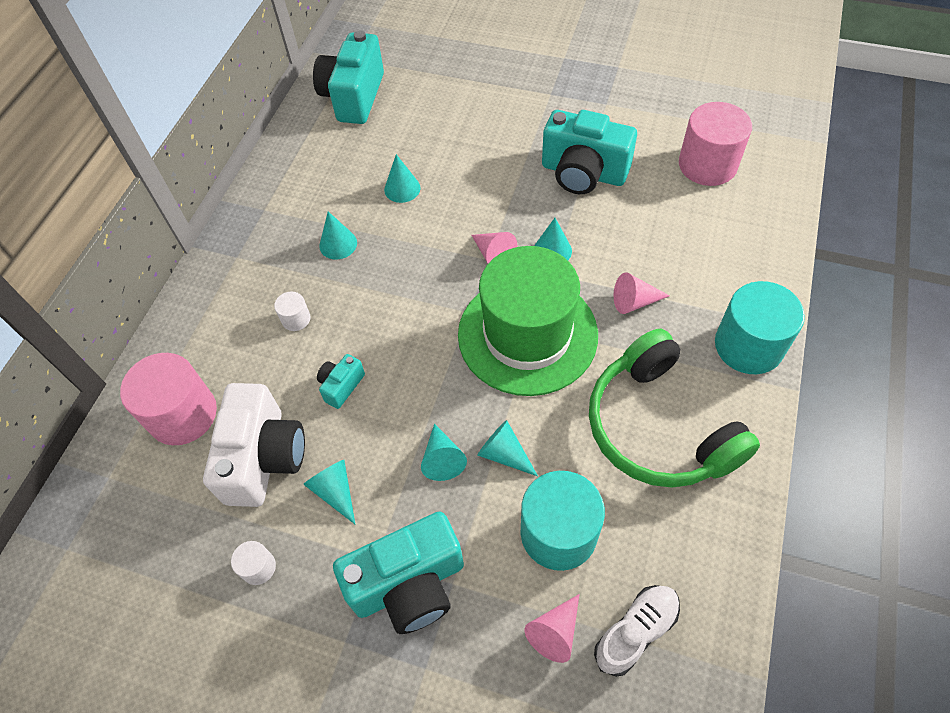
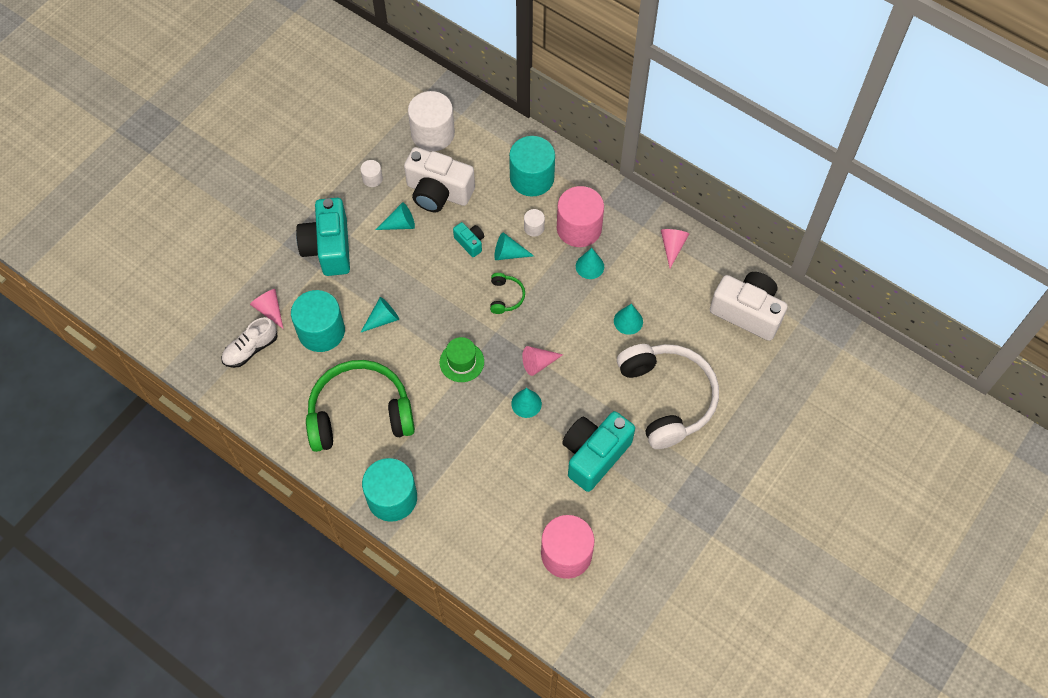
camera: 105 degrees right, 5 degrees up
(152, 506) = (432, 133): none -> white cylinder
(183, 414) = (487, 155): pink cylinder -> pink cylinder (579, 228)
(213, 346) = (532, 178): none -> turquoise cylinder
(354, 97) = (747, 312): turquoise camera -> white camera
(412, 317) = (506, 296): none -> green headphones
(442, 459) = (395, 285): turquoise cone -> turquoise cone (509, 253)
(485, 133) = (667, 398): none -> white headphones
(527, 334) = (462, 362): green hat -> green hat, size x0.44
(634, 301) = (459, 440): pink cone -> pink cone (672, 247)
(636, 631) = (250, 349): white shoe -> white shoe turned 75 degrees clockwise

